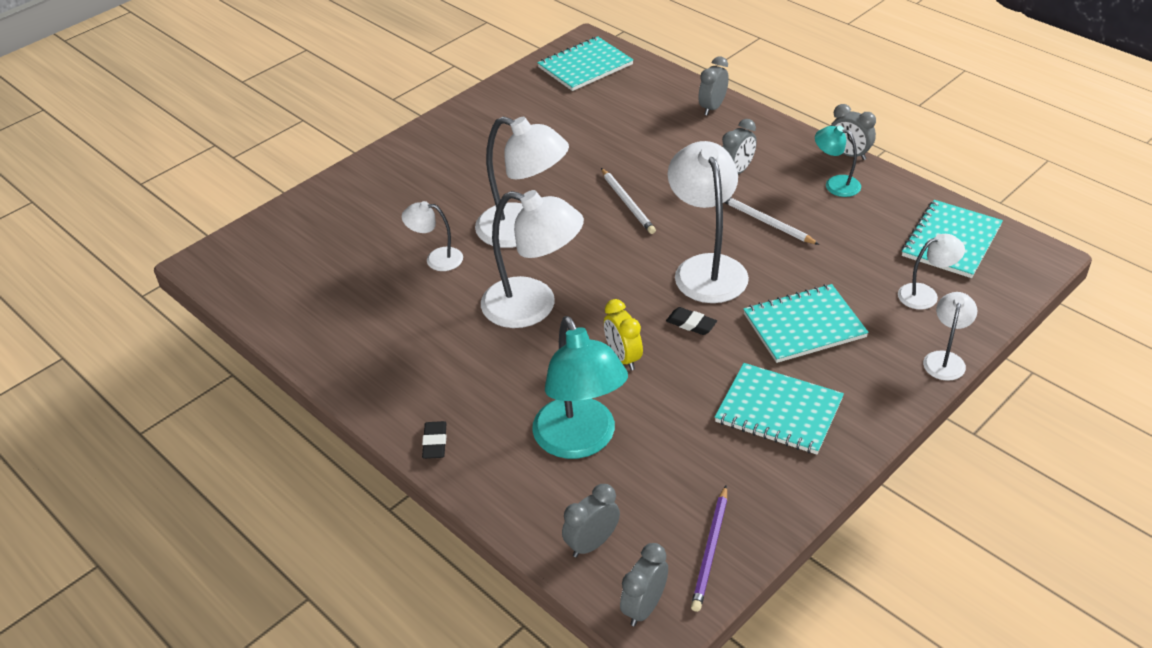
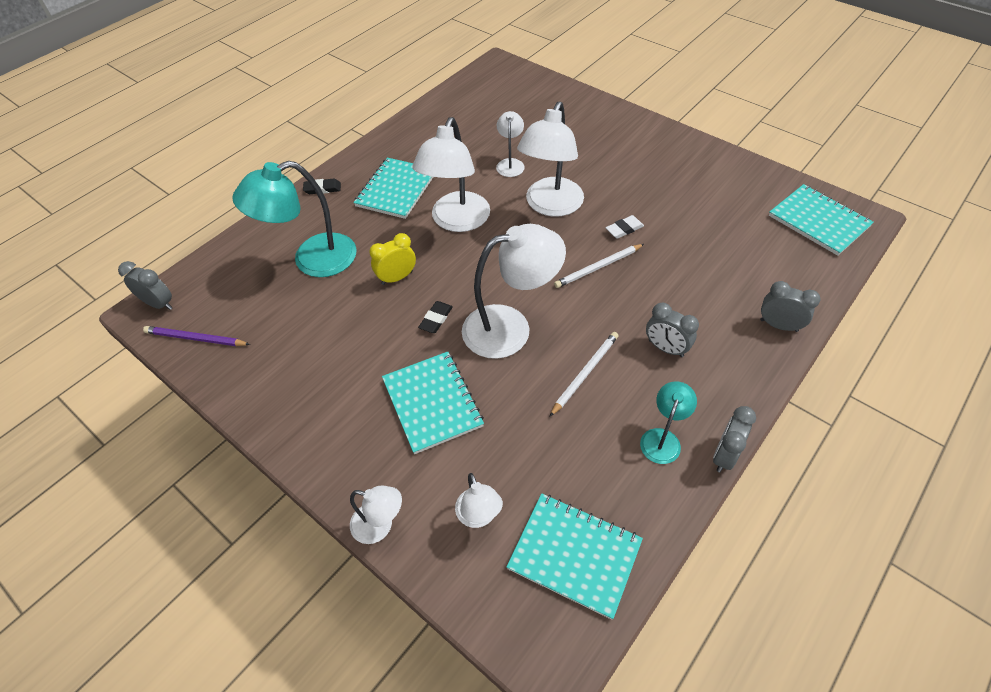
camera: 85 degrees right, 10 degrees up
(573, 181) = (624, 229): none -> white eraser
(592, 543) = (219, 273): grey clock -> none
(778, 410) = (327, 381): turquoise notebook -> turquoise notebook (396, 189)

